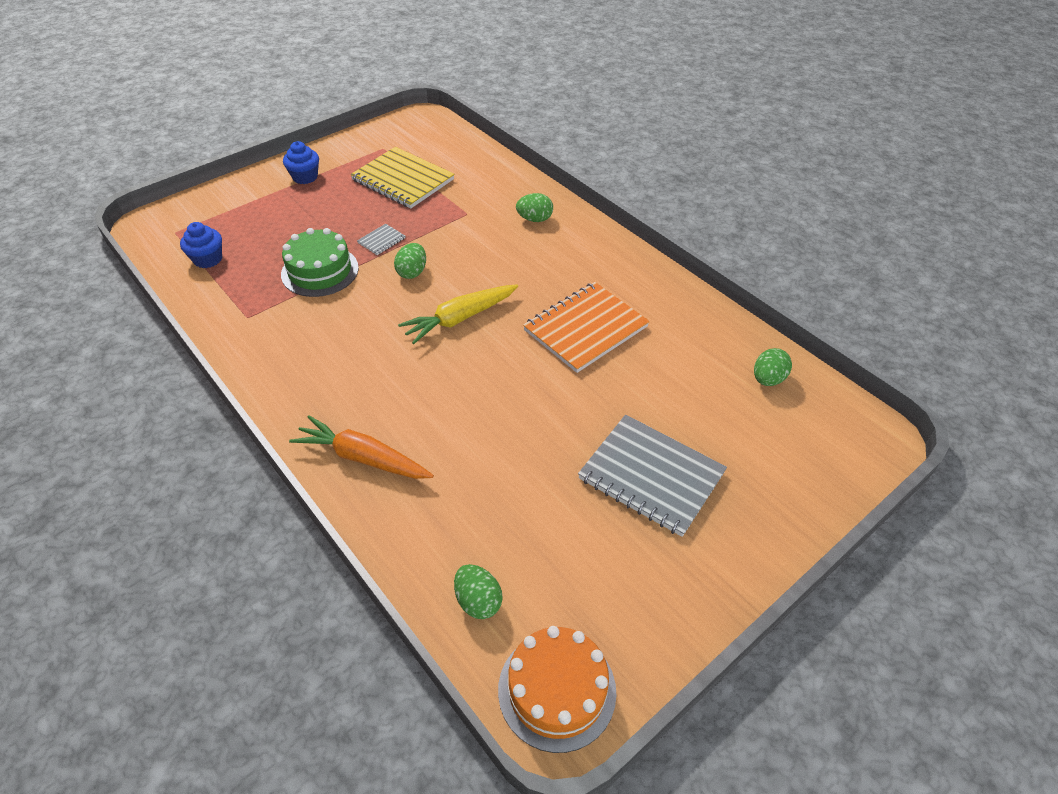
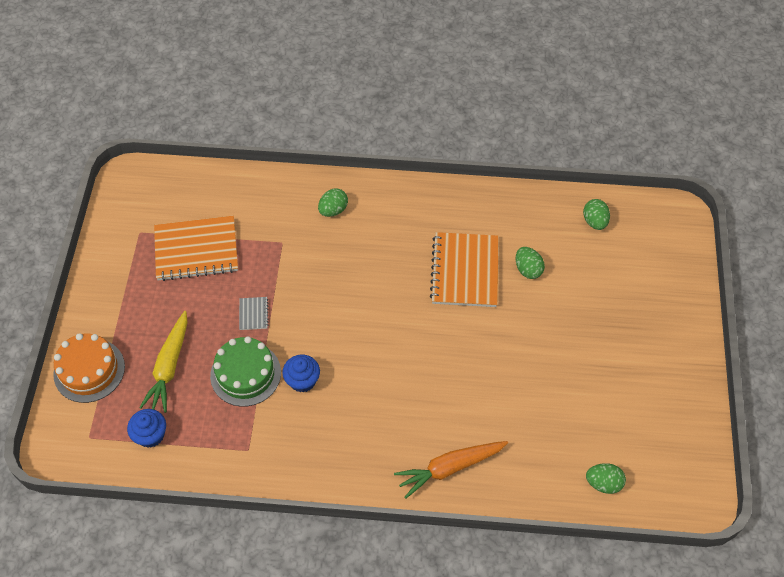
camera: 45 degrees left, 10 degrees up
(305, 177) = (116, 307): blue cupcake -> blue cupcake (302, 380)
(403, 180) = (196, 250): yellow notebook -> orange notebook
(412, 272) = (309, 321): green egg -> green egg (528, 269)
(460, 319) = (384, 329): yellow carrot -> yellow carrot (169, 367)
(557, 690) = (683, 488): orange cake -> orange cake (89, 370)
(651, 476) = (603, 337): grey notebook -> none

